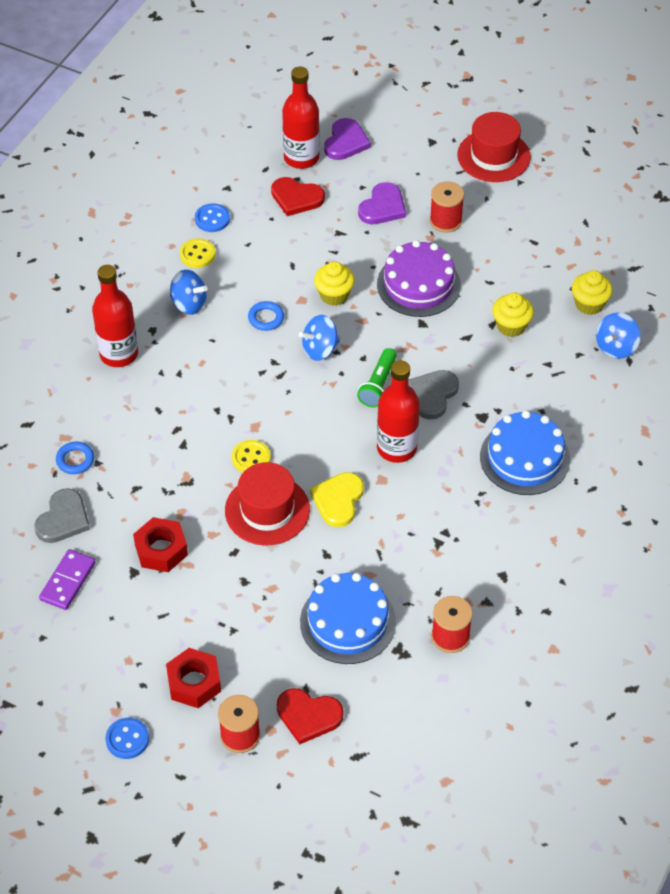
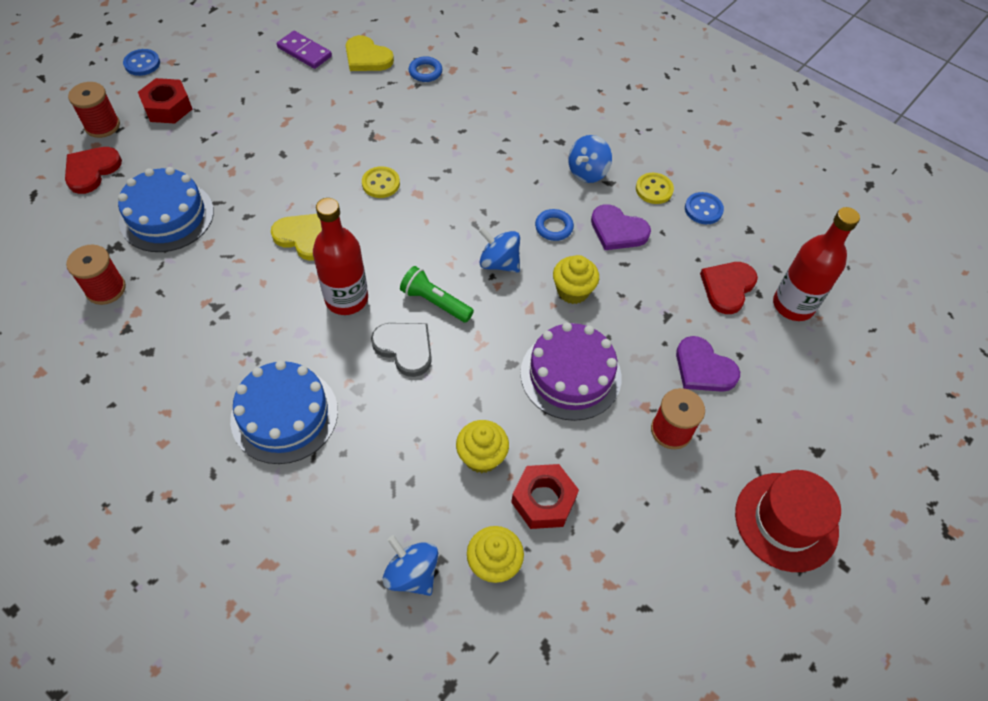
camera: 100 degrees right, 5 degrees up
(63, 519) = (367, 57): grey heart -> yellow heart
(119, 354) = (536, 115): red bottle -> none
(161, 550) = (308, 109): red nut -> red nut (543, 500)
(267, 510) = (316, 184): red hat -> none
(320, 349) = (499, 263): blue spinning top -> blue spinning top turned 45 degrees counterclockwise
(346, 142) = (819, 355): purple heart -> purple heart (618, 230)

